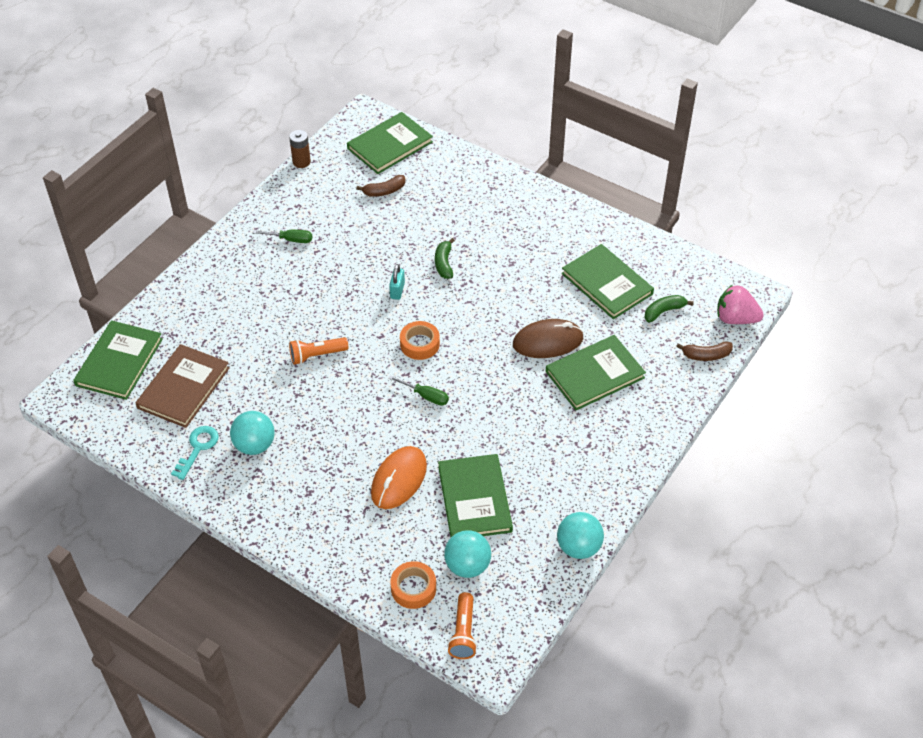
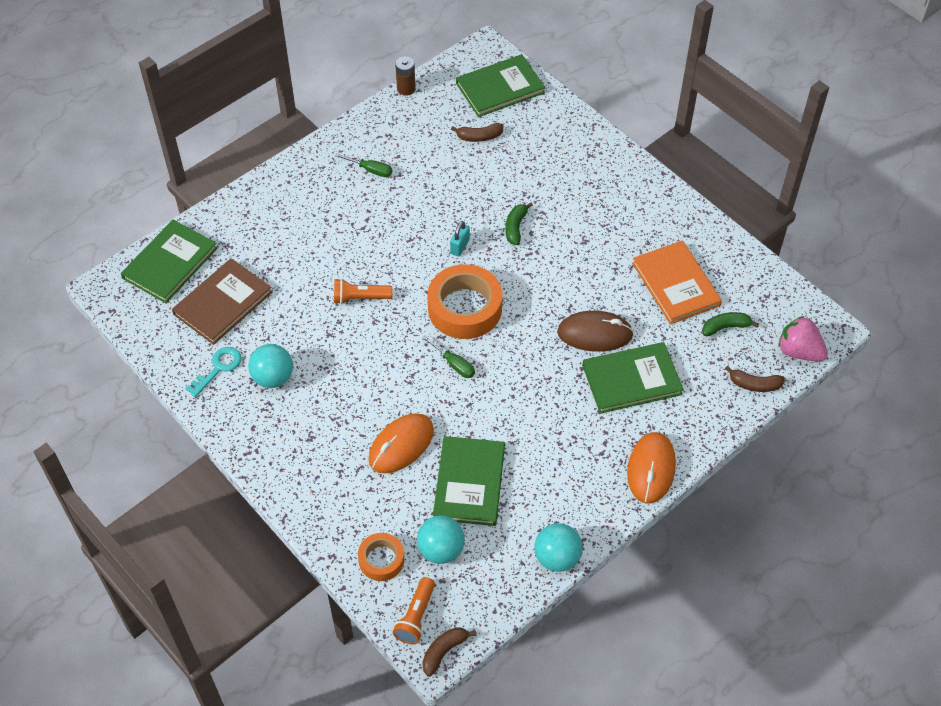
camera: 15 degrees right, 5 degrees up
(419, 344) = (465, 308): orange tape -> orange tape, size x1.82
(500, 658) = (444, 651): none -> brown banana
(607, 284) = (676, 284): green book -> orange book
(638, 449) = (651, 469): none -> orange mouse

